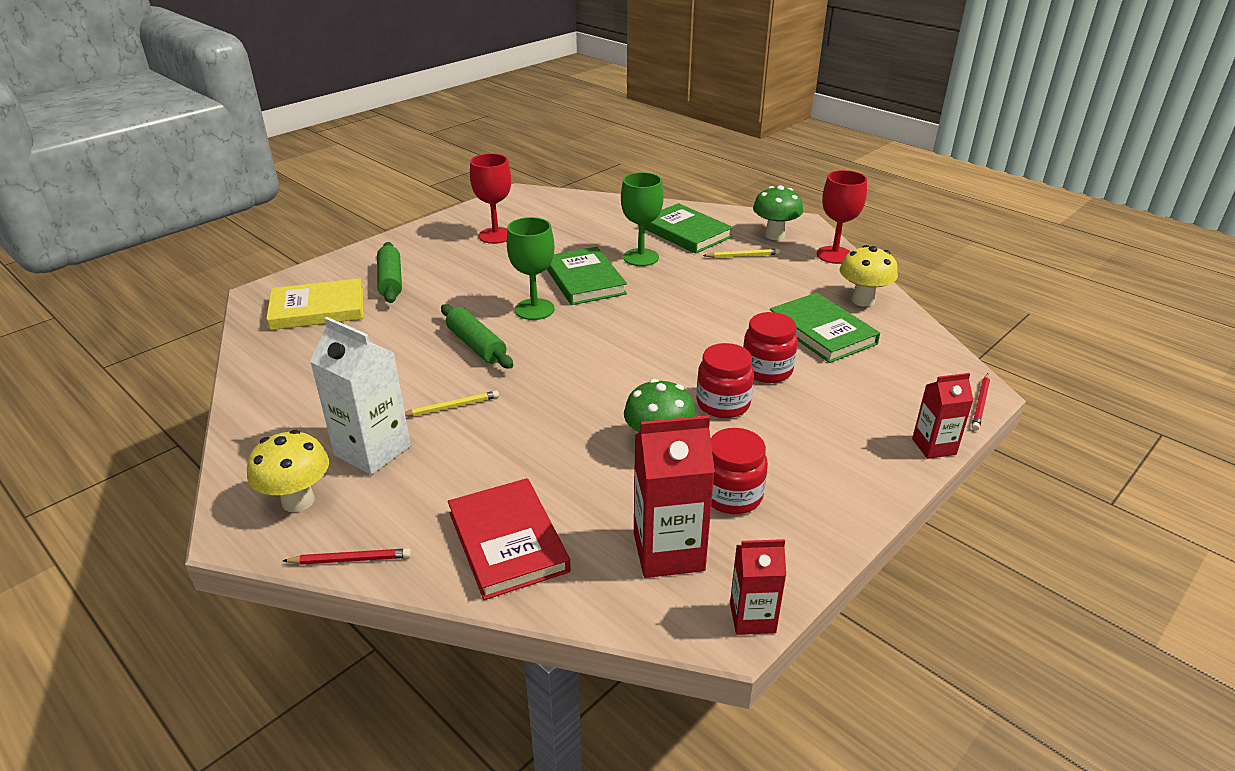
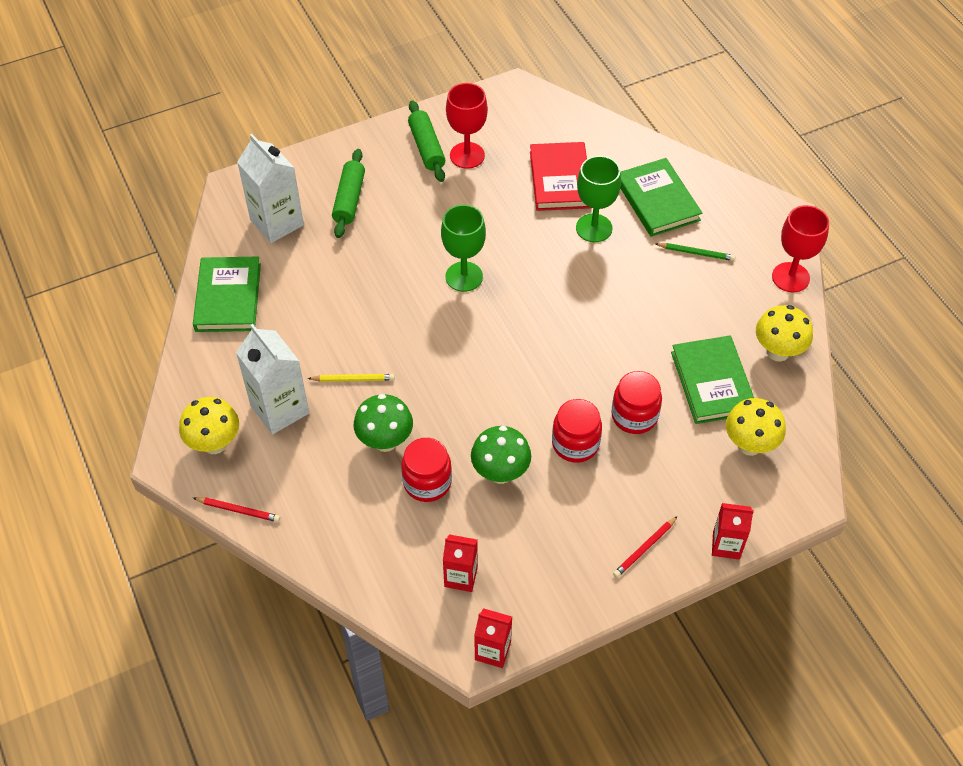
camera: 20 degrees right, 20 degrees up
(317, 309) = (277, 222): yellow book -> white carton
(476, 345) = (397, 310): green rolling pin -> green rolling pin (427, 147)
(507, 542) = (350, 530): red book -> red book (560, 180)
(584, 280) = (525, 247): green book -> green book (228, 297)
(668, 552) = (461, 577): red carton -> red carton, size x0.60
(731, 495) = (533, 541): red jar -> red jar (427, 482)
(743, 256) = (696, 253): yellow pencil -> green pencil
(774, 235) = (746, 229): green mushroom -> green mushroom (385, 441)
(891, 366) = (749, 445): none -> yellow mushroom
(980, 404) = (800, 512): red pencil -> red pencil (644, 548)

